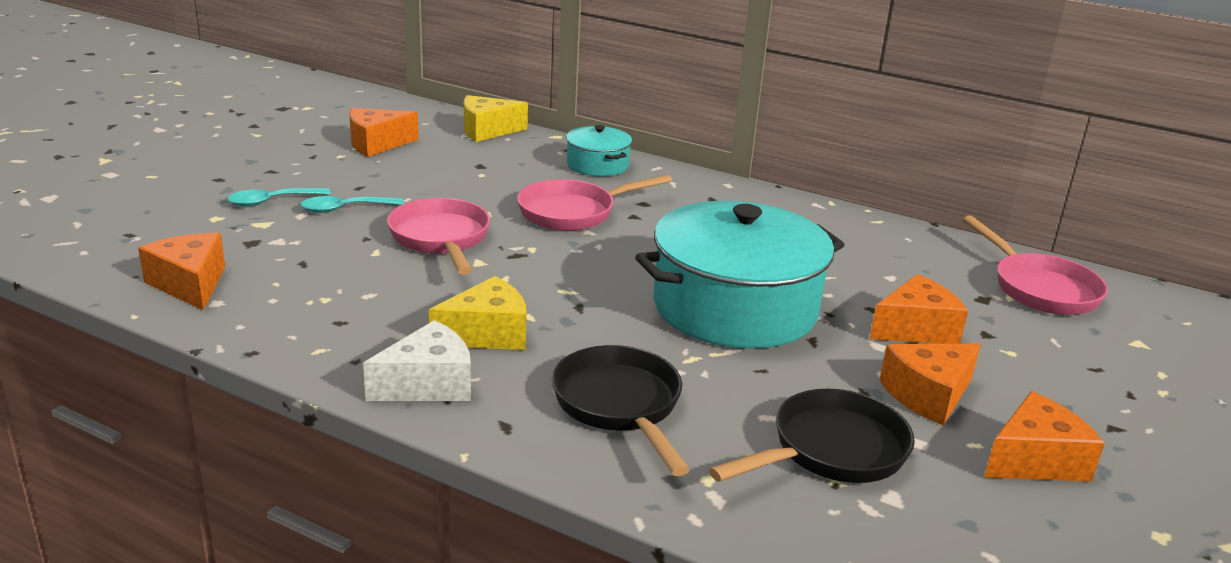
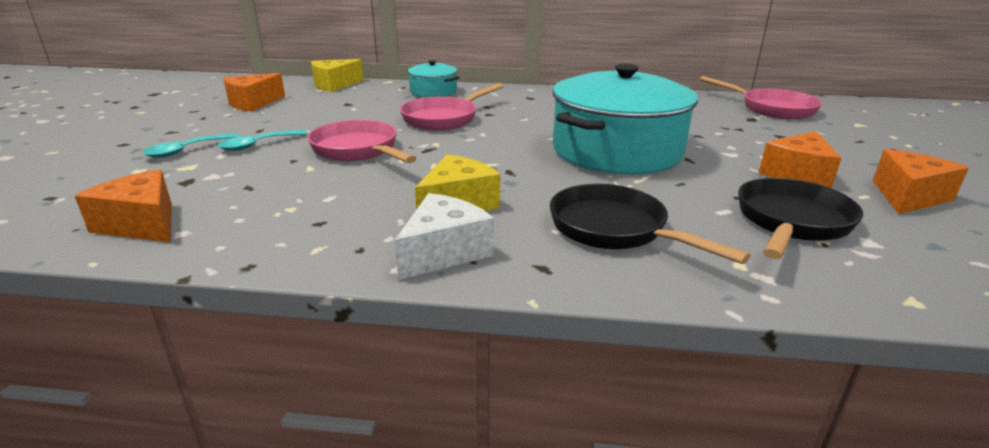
camera: 20 degrees left, 0 degrees up
(915, 329) = (738, 141): orange cheese -> none

